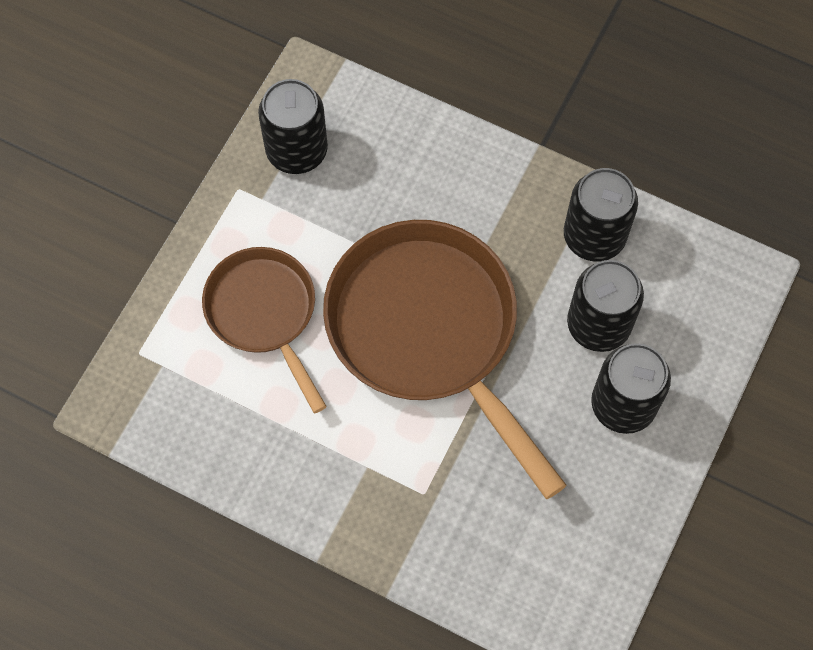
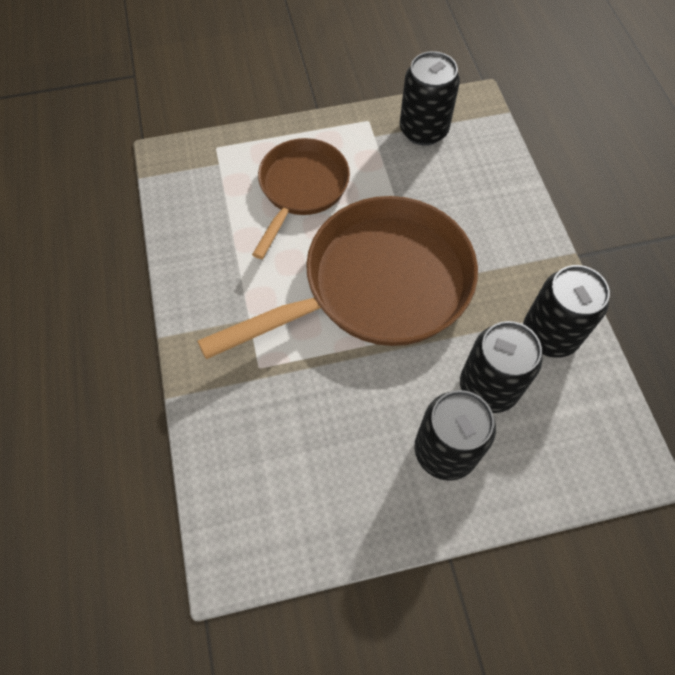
camera: 50 degrees right, 5 degrees down
(429, 332) = (377, 285): brown pan -> brown pan turned 45 degrees clockwise

